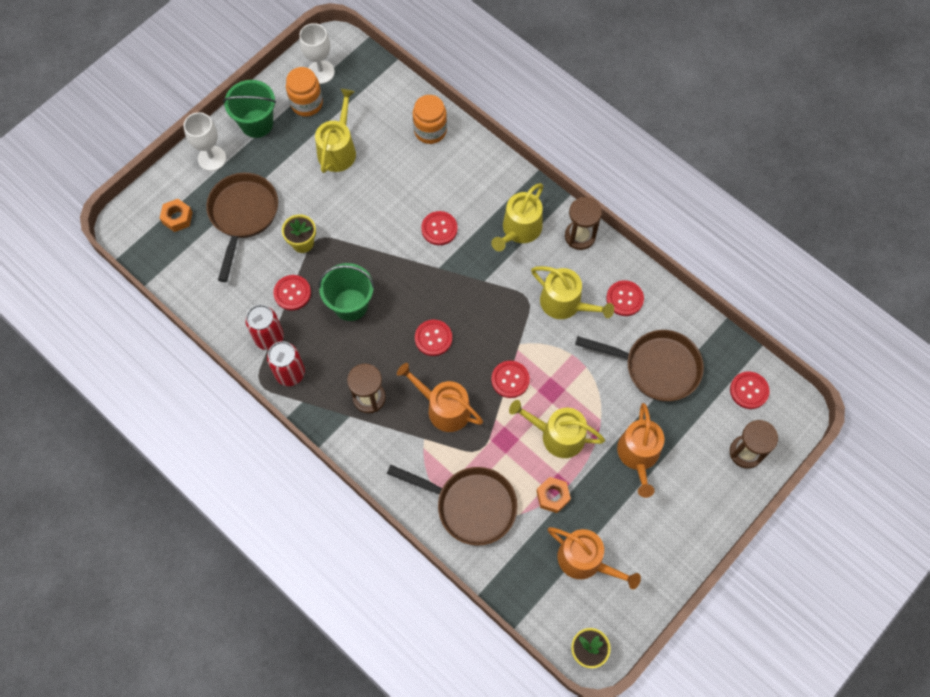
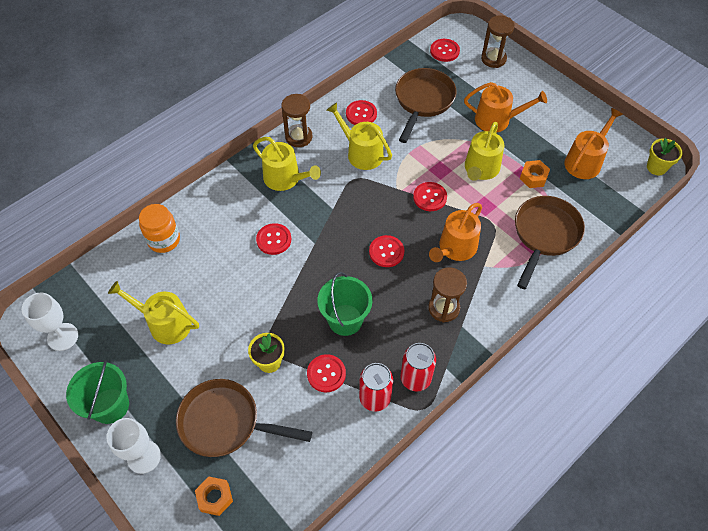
camera: 85 degrees left, 10 degrees down
(306, 103) = (99, 352): orange jar -> none
(565, 303) = (361, 153): yellow watering can -> yellow watering can turned 90 degrees counterclockwise

